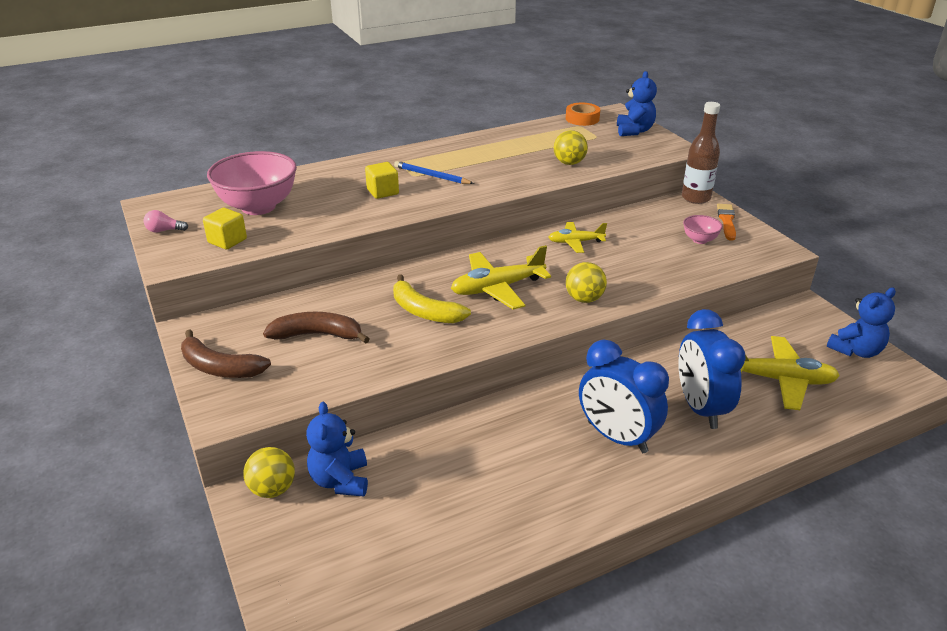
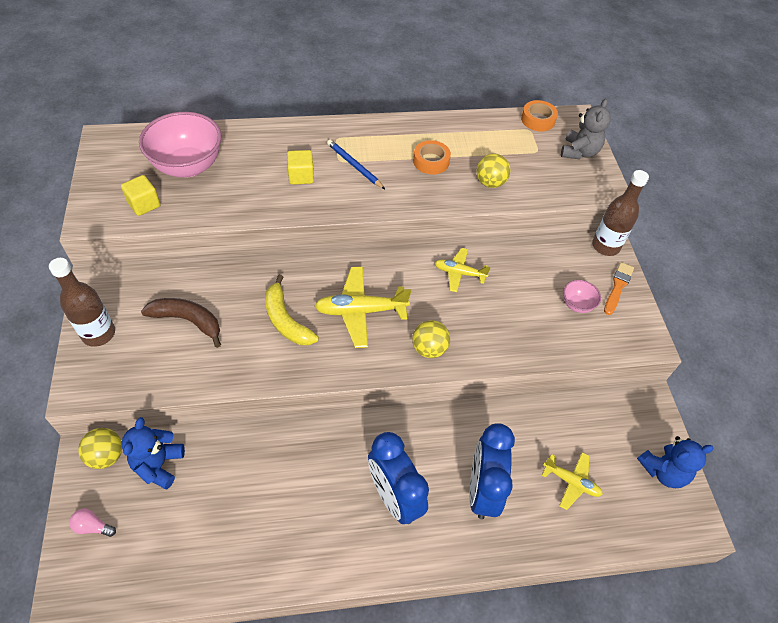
camera: 15 degrees right, 20 degrees up
(164, 230) = (100, 176): pink light bulb -> pink light bulb (93, 526)
(220, 367) = (98, 334): brown banana -> brown bottle
(503, 160) = (431, 161): none -> orange tape
(634, 131) = (579, 152): blue teddy bear -> grey teddy bear
(779, 380) = (571, 482): yellow plane -> yellow plane, size x0.61

